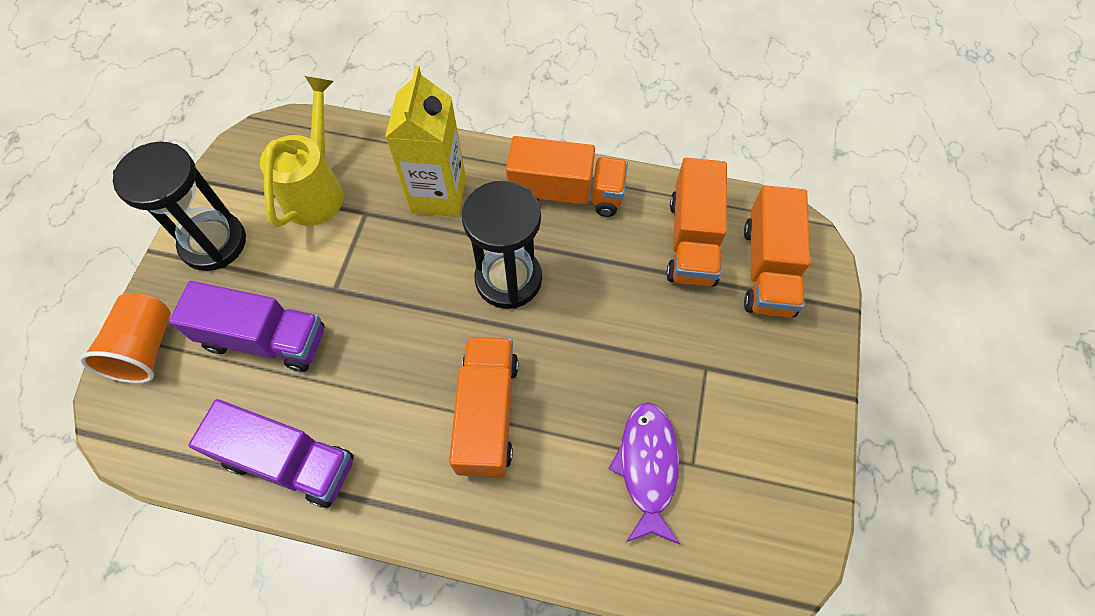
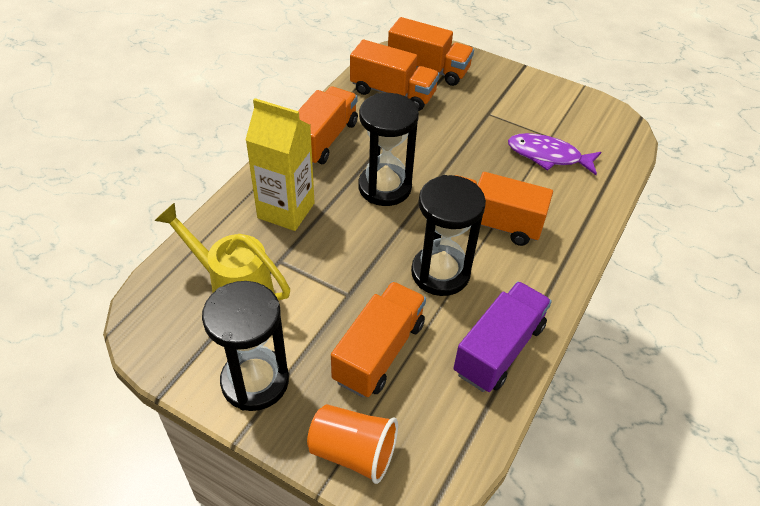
camera: 75 degrees left, 15 degrees down
(265, 339) = (379, 351): purple truck -> orange truck
(388, 373) = (440, 273): none -> black hourglass

